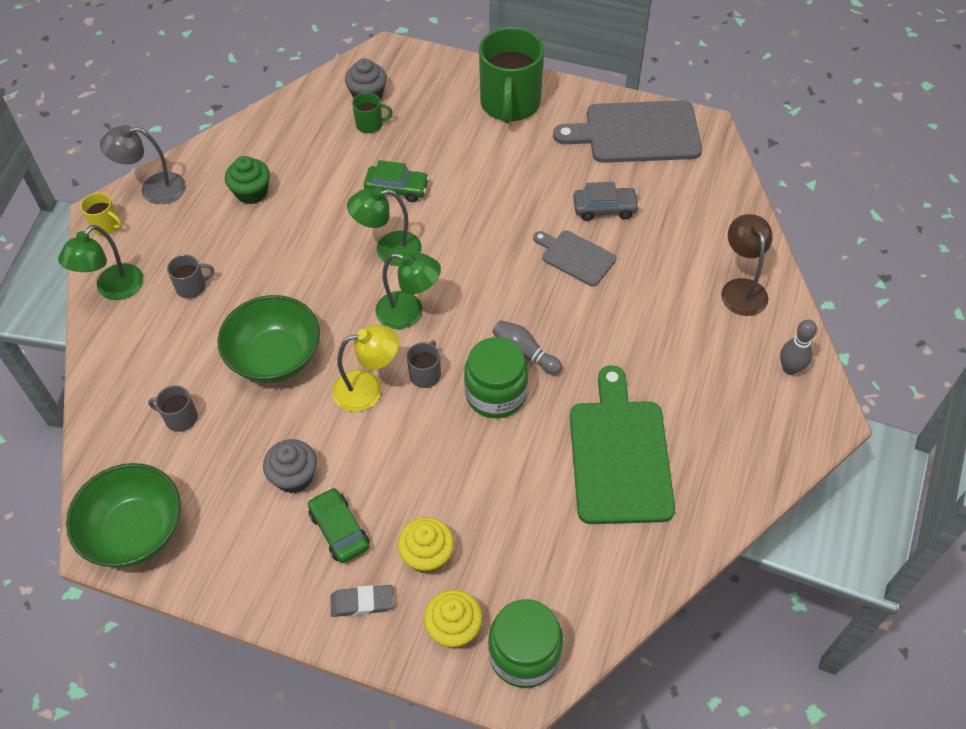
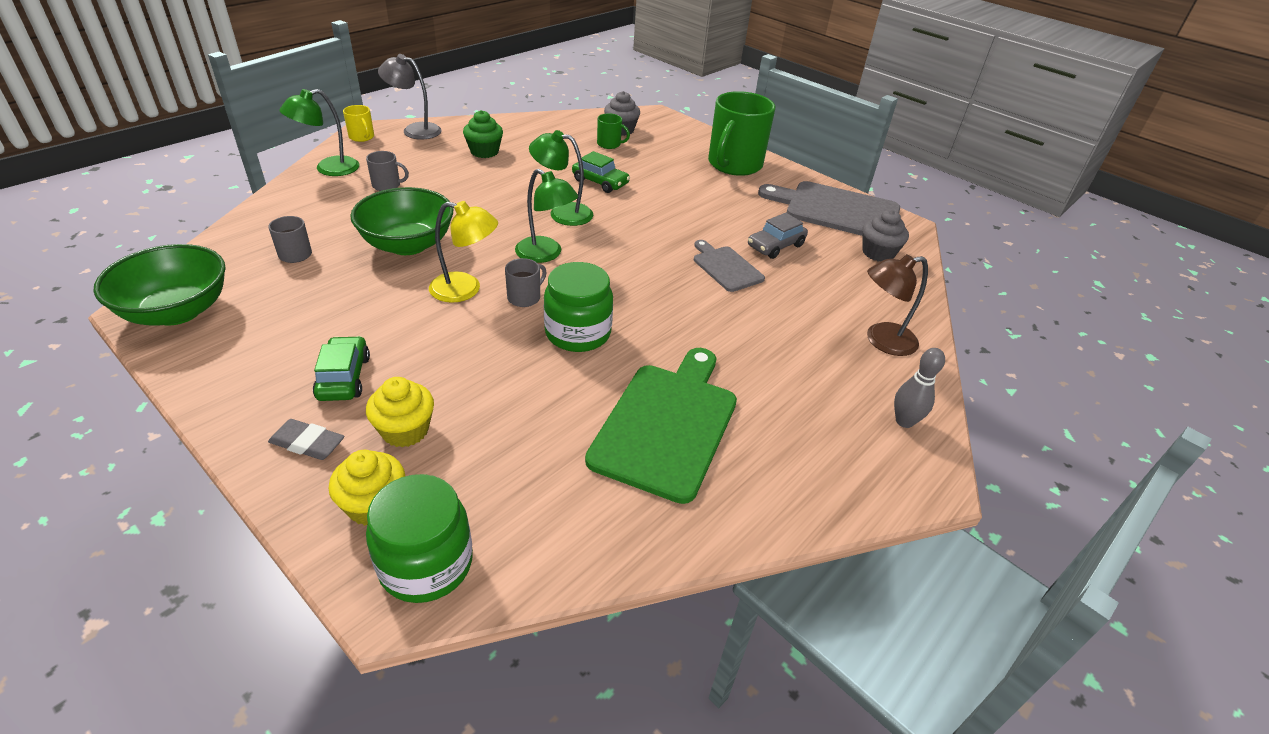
camera: 20 degrees right, 15 degrees down
(294, 476) = (344, 324): grey cupcake -> grey cupcake (878, 253)
(524, 353) = (628, 314): grey bowling pin -> none
(604, 208) = (775, 246): grey car -> grey car turned 120 degrees clockwise
(741, 289) = (881, 341): brown lamp -> brown lamp turned 120 degrees counterclockwise

